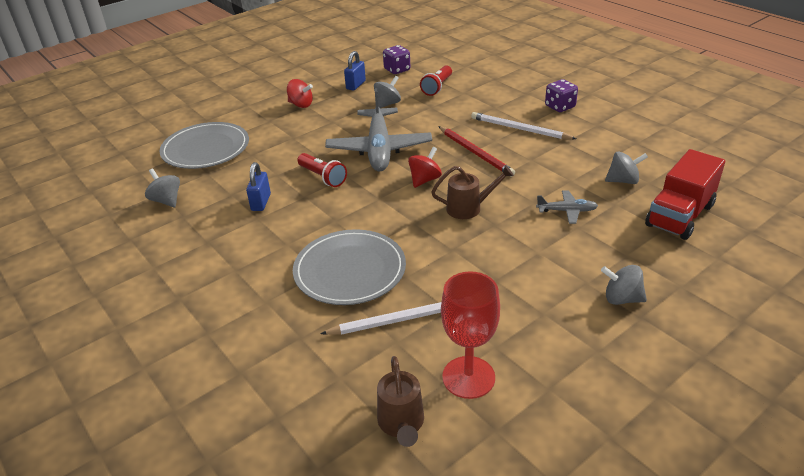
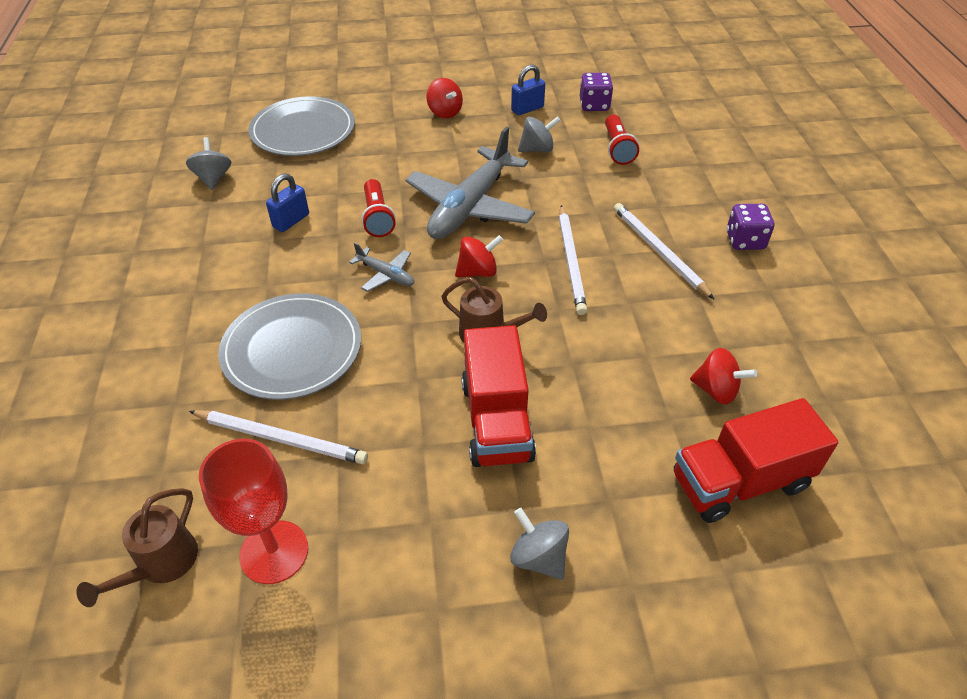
camera: 30 degrees right, 10 degrees up
(437, 87) = (617, 149): red flashlight -> red flashlight turned 60 degrees counterclockwise
(475, 153) = (571, 261): red pencil -> white pencil
(524, 247) = (497, 421): none -> red truck
(567, 211) = (598, 397): grey plane -> grey plane (385, 275)
(623, 181) = (716, 390): grey spinning top -> red spinning top

